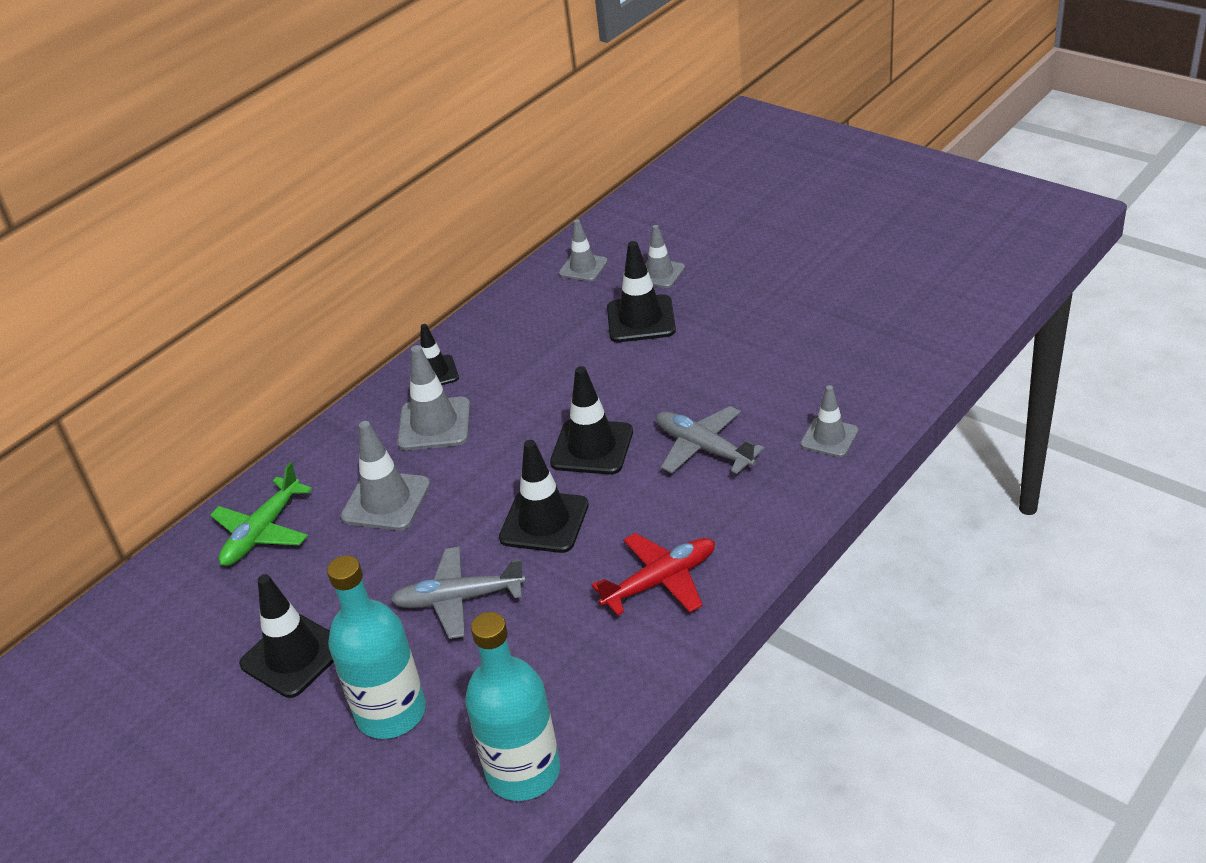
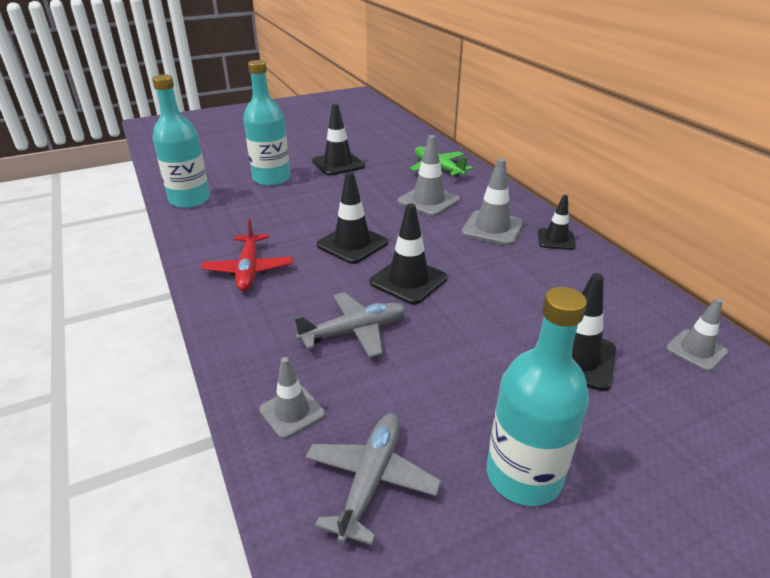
camera: 110 degrees right, 5 degrees down
(459, 599) = (321, 206): grey plane -> grey plane (371, 480)
(660, 273) = (664, 401): grey traffic cone -> none
(785, 314) = (523, 475): none -> turquoise bottle

